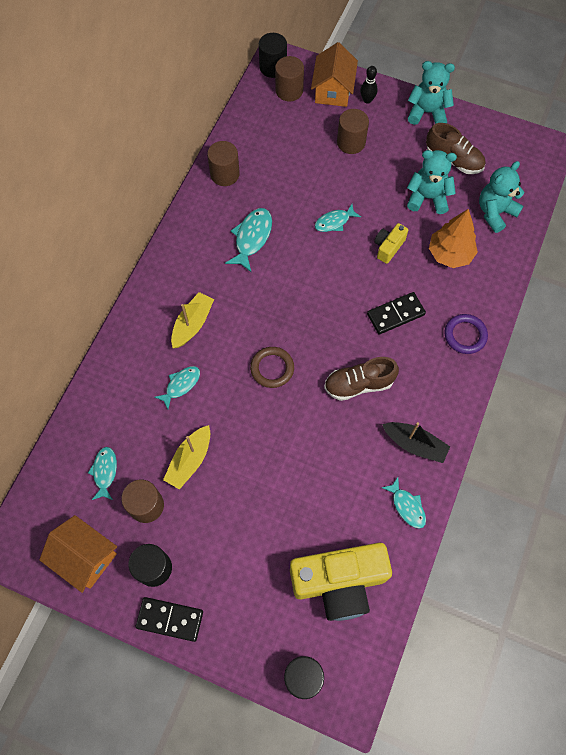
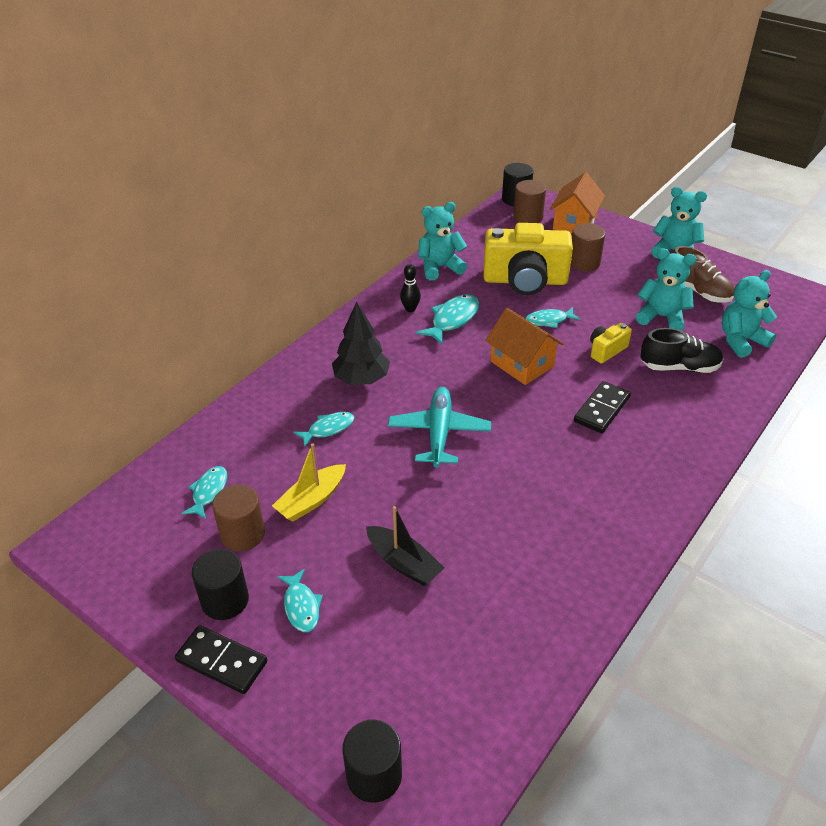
camera: 15 degrees right, 25 degrees down
(85, 557) = (148, 571): orange house -> orange house (522, 364)
(192, 324) = (361, 379): yellow boat -> black tree
(225, 174) = (440, 267): brown cylinder -> turquoise teddy bear
(272, 368) = (439, 433): brown ring -> turquoise plane
(339, 582) = (458, 670): yellow camera -> yellow camera (525, 281)
(358, 384) = (540, 466): brown shoe -> none
(367, 100) = (610, 234): black bowling pin -> black bowling pin (410, 309)
(395, 314) = (601, 409): black domino -> black domino turned 45 degrees counterclockwise
(407, 506) = (572, 603): turquoise fish -> turquoise fish (301, 606)
(414, 444) = (598, 538): black boat -> black boat (403, 563)
(450, 254) = (679, 367): orange tree -> black shoe
(465, 335) = (685, 443): purple ring -> none

